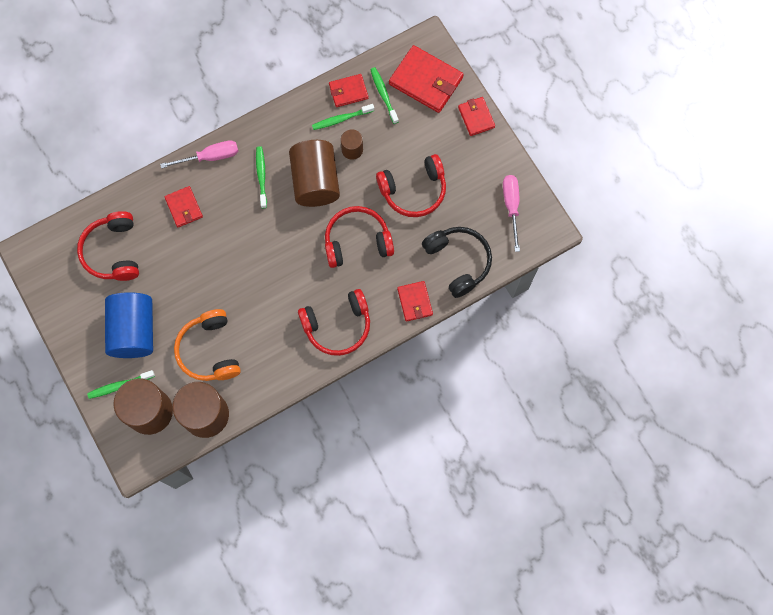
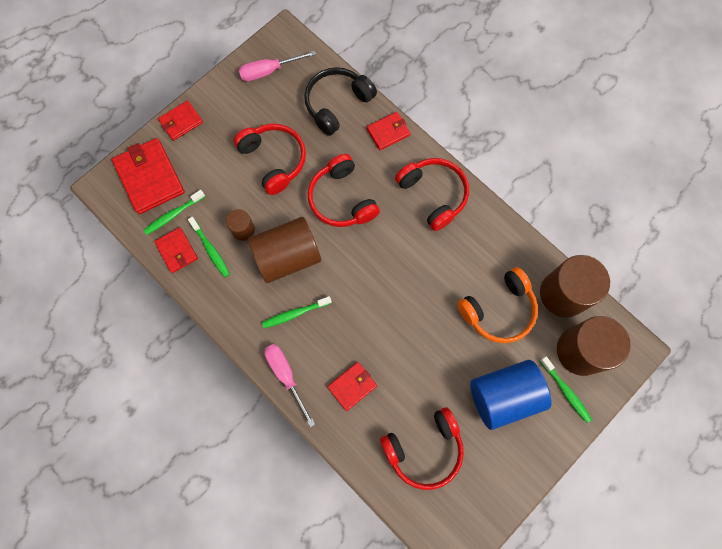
camera: 105 degrees left, 0 degrees up
(426, 81) = (149, 177): red wallet -> red wallet turned 45 degrees counterclockwise

